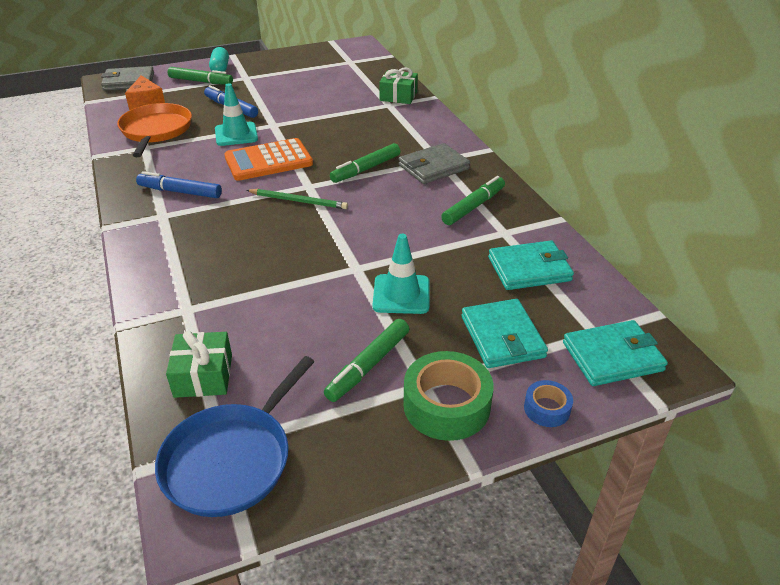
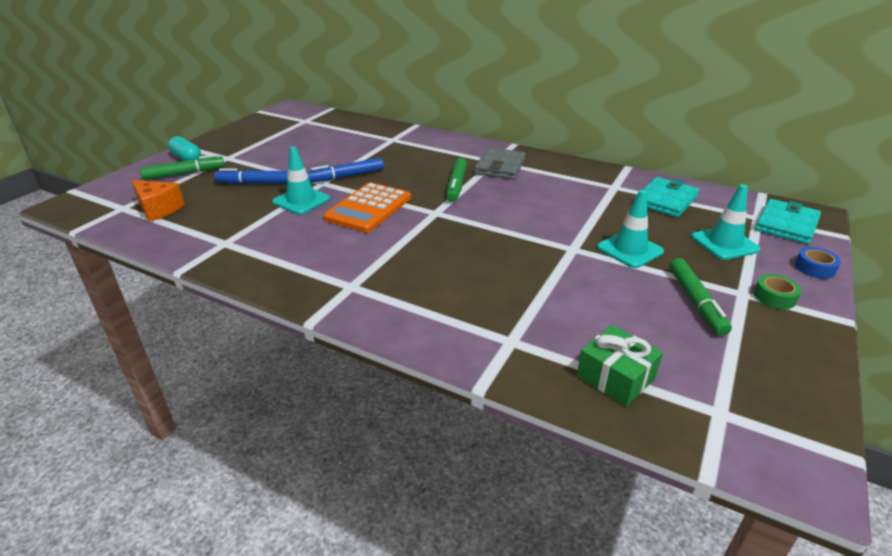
camera: 40 degrees left, 5 degrees down
(129, 82) = (97, 198): grey wallet -> none
(156, 131) = (211, 226): orange pan -> none
(180, 192) = (332, 261): blue marker -> blue marker (346, 176)
(231, 459) = (742, 416): blue pan -> none
(298, 201) = (448, 225): green pencil -> none
(398, 96) = (389, 132): green gift -> none
(446, 405) = (774, 297): green tape -> green tape, size x0.52
(473, 206) = (569, 180): green marker -> none
(502, 337) = (724, 243): turquoise wallet -> turquoise traffic cone

